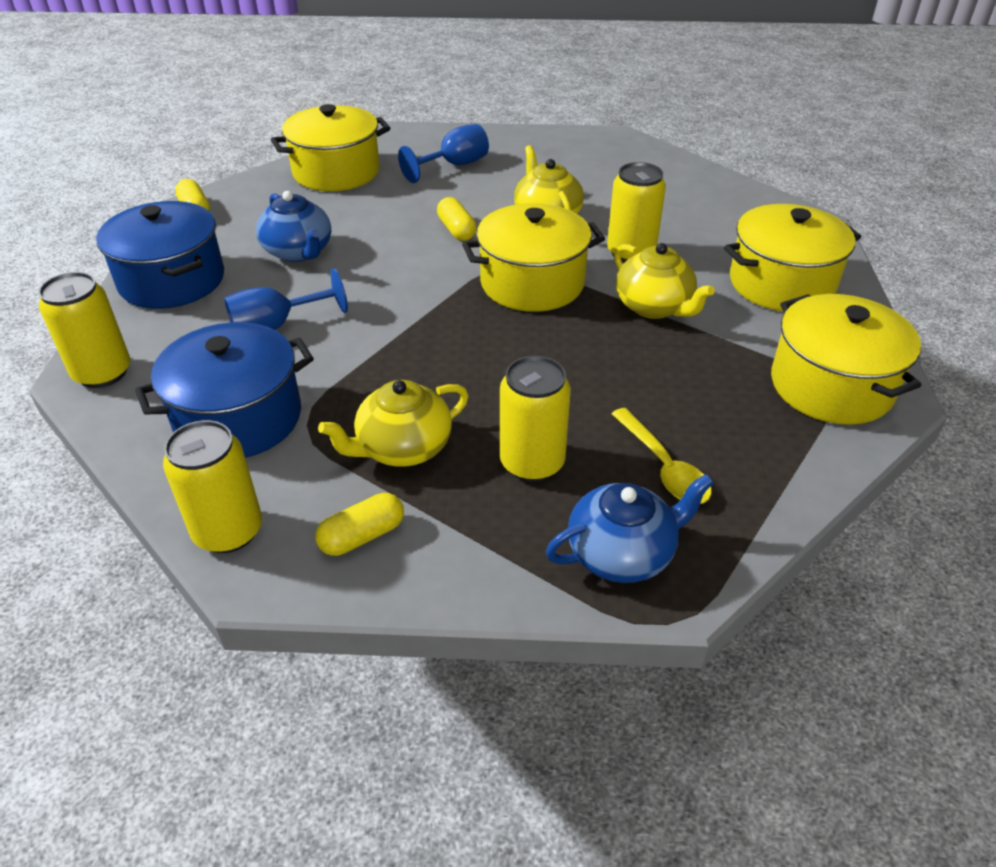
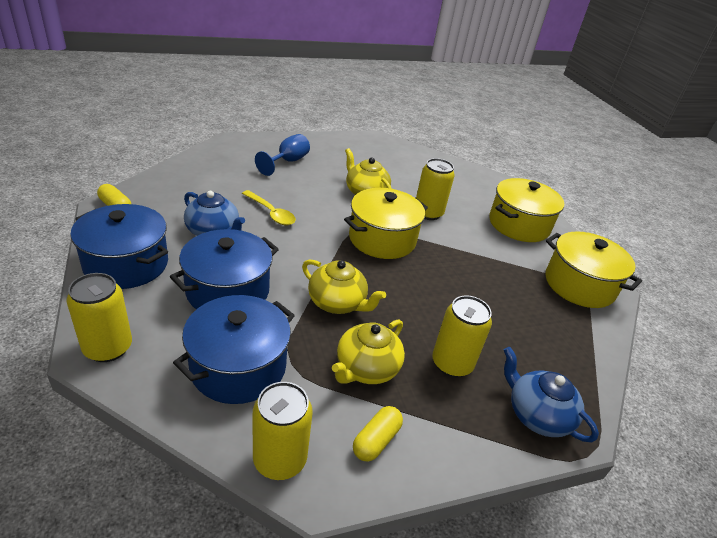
camera: 25 degrees left, 5 degrees down
(276, 326) = (228, 291): blue goblet -> blue pot
(336, 172) = (208, 170): yellow pot -> none
(456, 230) = (314, 206): yellow capsule -> none
(622, 553) = (537, 415): blue teapot -> blue teapot turned 90 degrees counterclockwise
(654, 306) = (461, 247): yellow teapot -> yellow teapot (337, 303)
(663, 466) = (525, 352): yellow spoon -> yellow spoon (271, 213)

